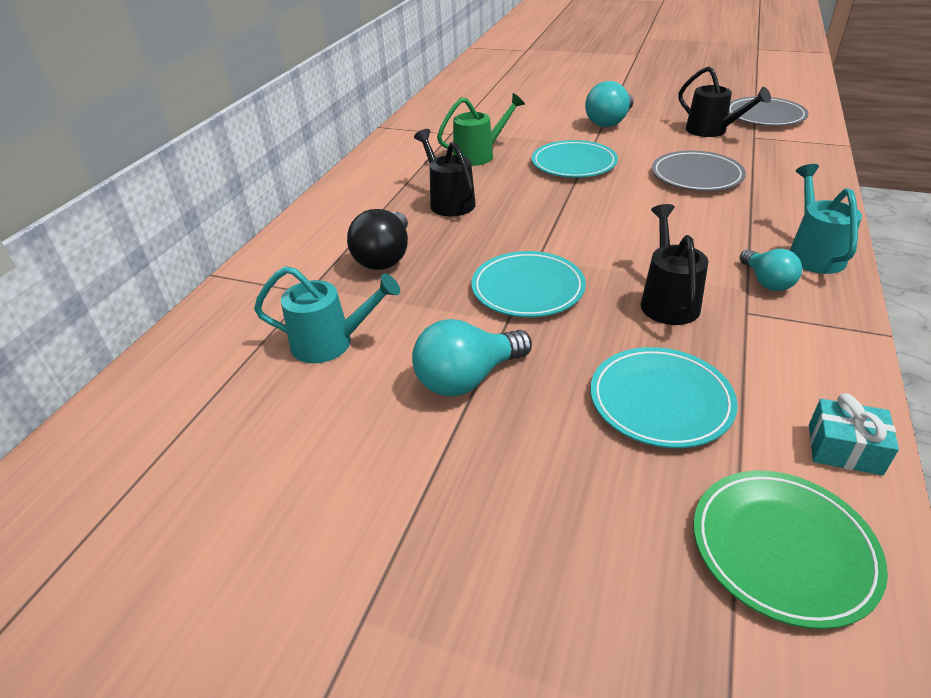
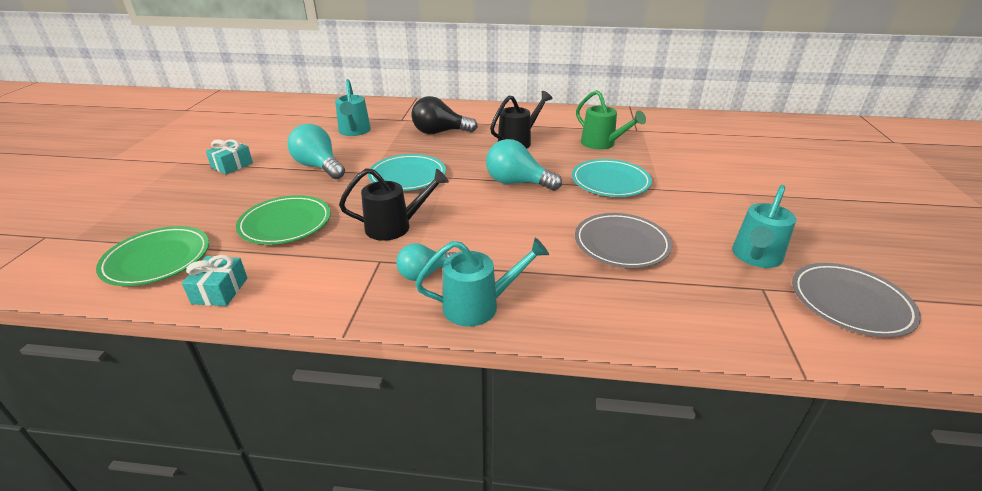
camera: 75 degrees right, 5 degrees down
(419, 506) = (232, 165): none -> turquoise gift
(609, 122) = (724, 195): turquoise light bulb -> turquoise light bulb (517, 183)
(660, 401) = (285, 224): turquoise plate -> green plate
(712, 131) = (755, 257): black watering can -> turquoise watering can

